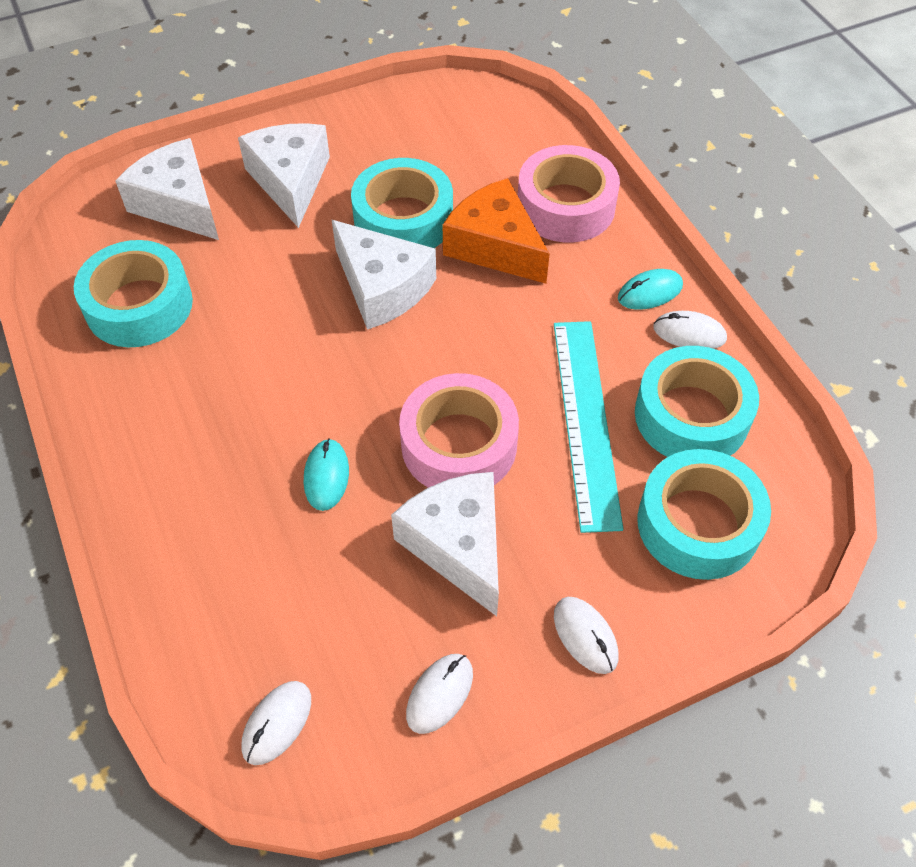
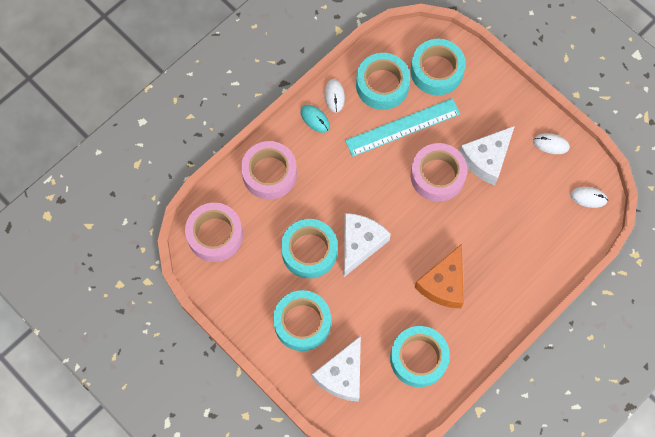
camera: 110 degrees left, 15 degrees up
(290, 181) = (302, 323): white cheese -> turquoise tape
(326, 476) = (477, 225): turquoise mouse -> none
(487, 120) = (215, 235): none -> pink tape
(495, 246) = (311, 199): orange cheese -> orange cheese (443, 284)
(585, 636) = (504, 100): white mouse -> none

